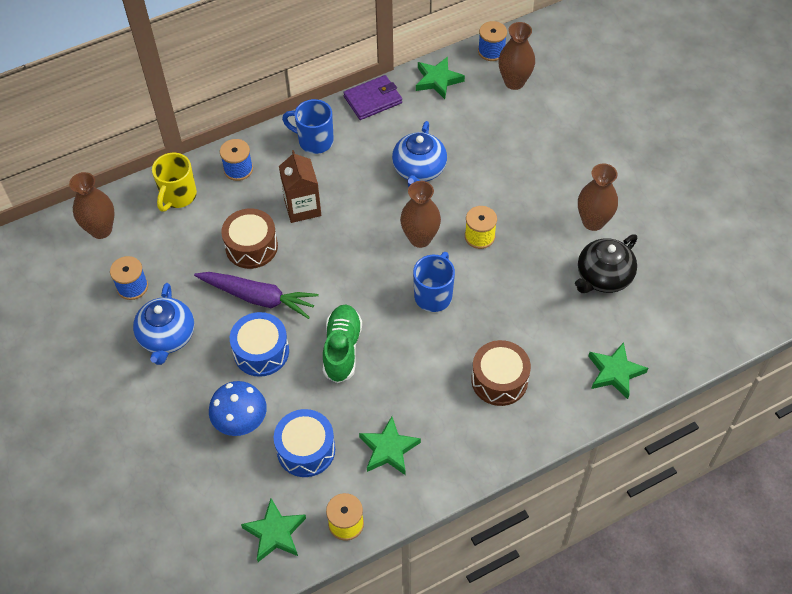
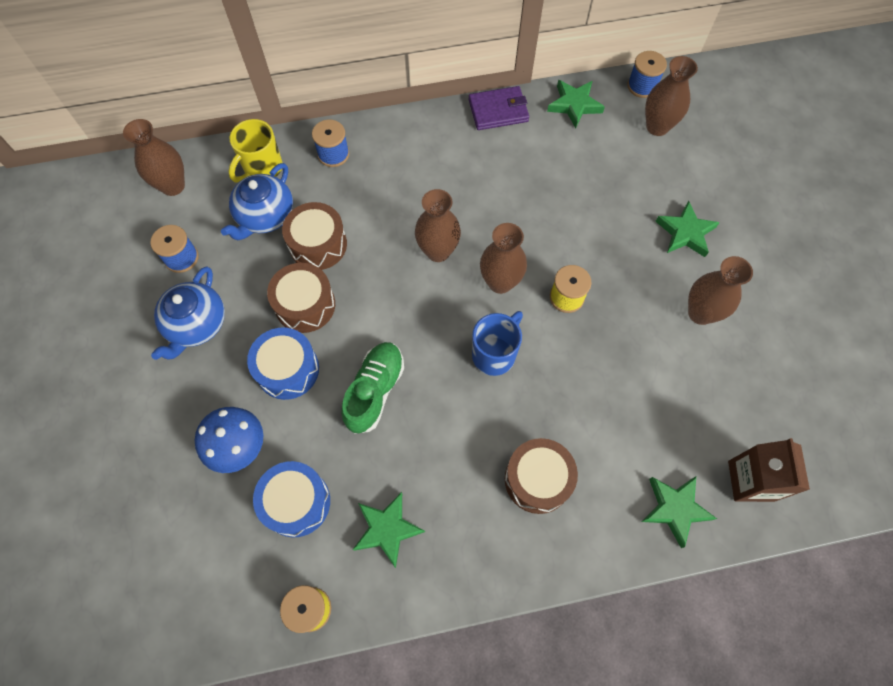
camera: 15 degrees right, 10 degrees up
(258, 297) = (305, 305): purple carrot -> brown drum
(275, 533) = (229, 596): green star -> green star (685, 232)
(302, 207) = (385, 213): brown carton -> brown carton (751, 481)
(314, 141) = (422, 142): blue mug -> none
(358, 227) = (438, 251): none -> brown vase
(419, 170) = (523, 202): blue teapot -> blue teapot (265, 216)
(603, 277) = (694, 384): black teapot -> none

